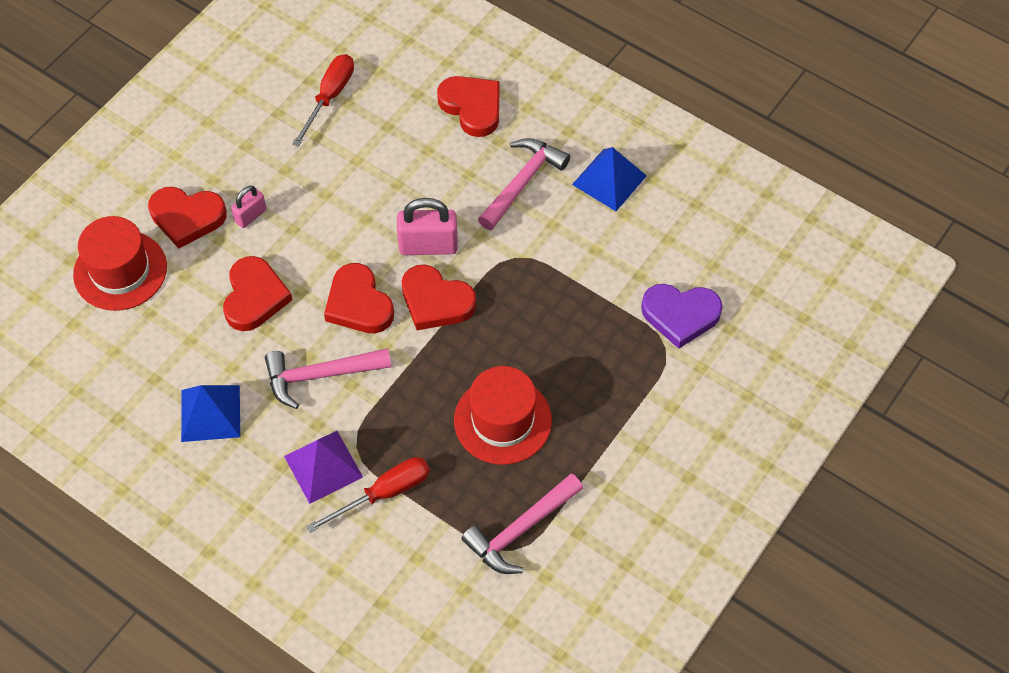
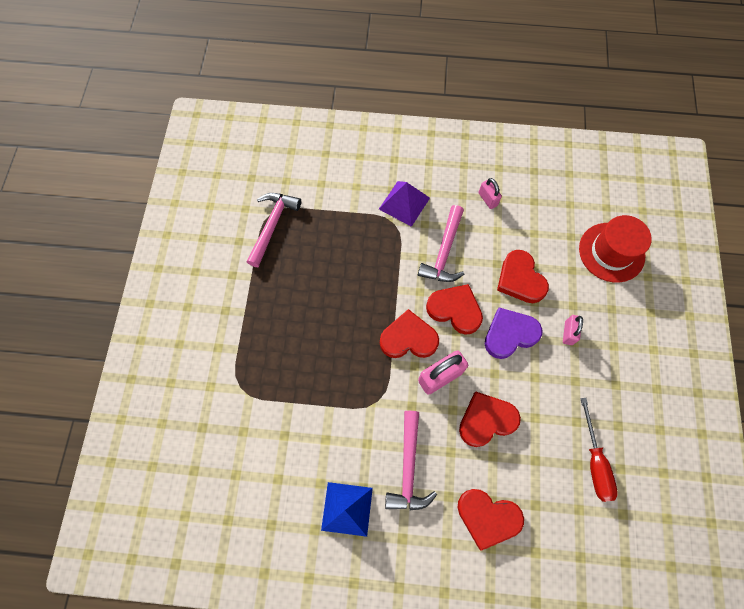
camera: 150 degrees right, 10 degrees up
(187, 217) = (605, 309): red heart -> red heart (486, 420)
(210, 413) = (487, 199): blue pyramid -> pink padlock
(320, 376) = (444, 252): pink hammer -> pink hammer turned 150 degrees clockwise
(384, 494) = (361, 206): red screwdriver -> none
(502, 420) = (319, 282): red hat -> none
(680, 315) = (241, 419): purple heart -> purple heart (510, 334)

